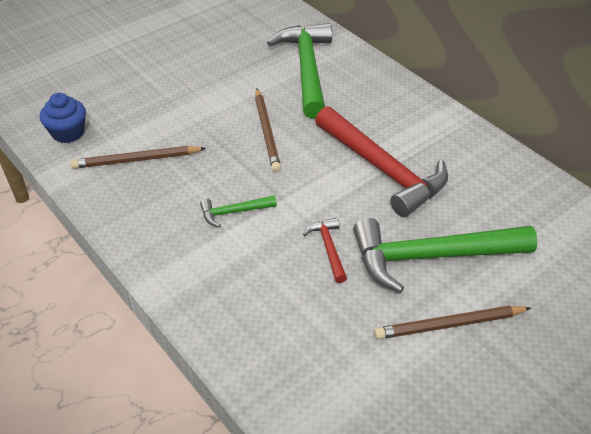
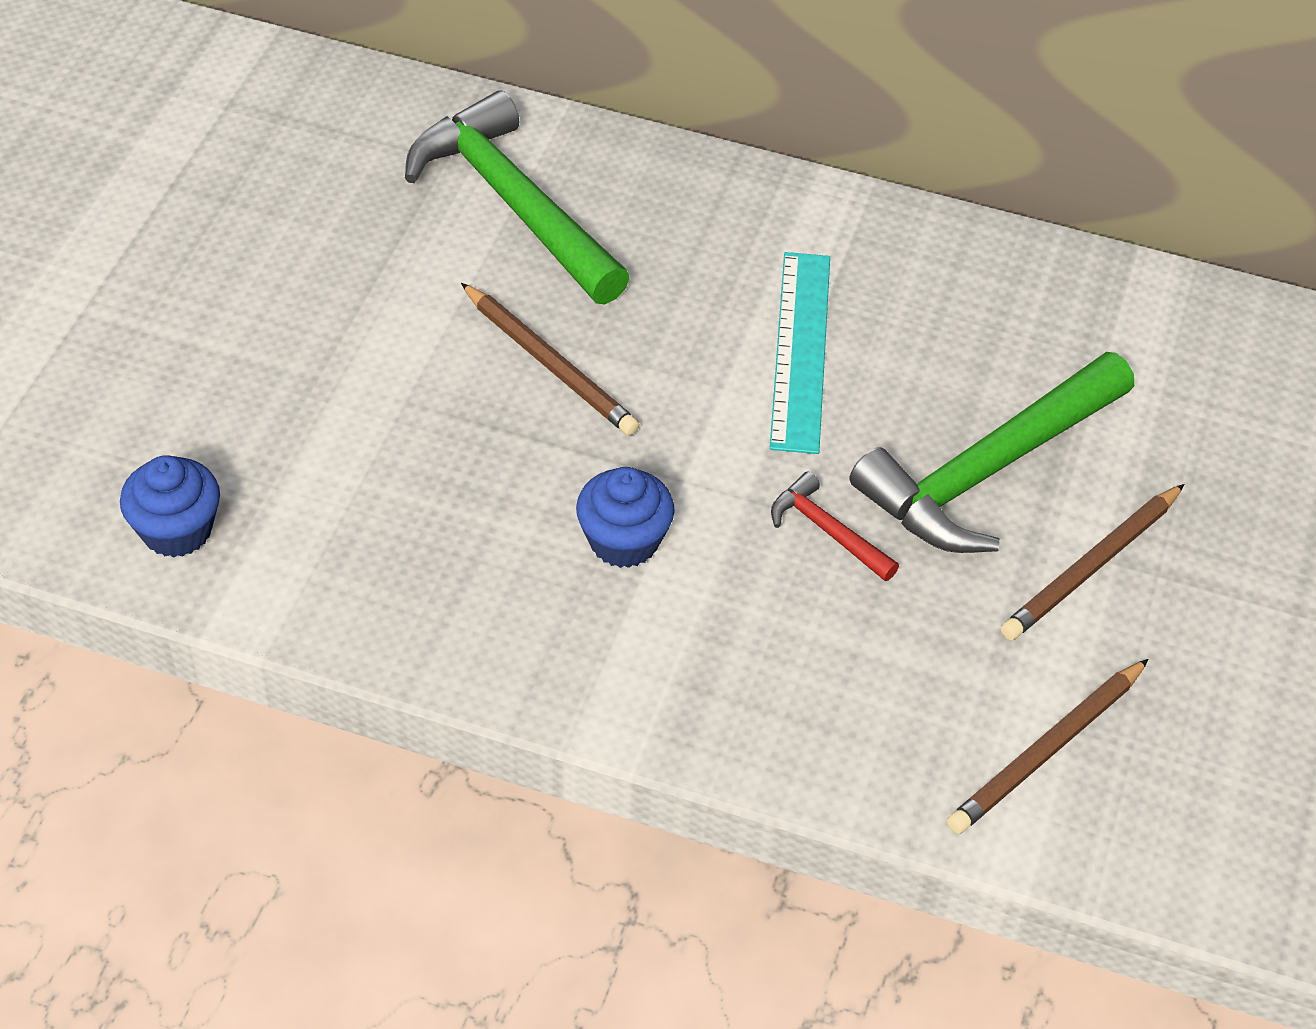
camera: 35 degrees left, 5 degrees up
(137, 160) = (364, 524): brown pencil -> brown pencil (1047, 751)
(234, 212) = (624, 541): green hammer -> blue cupcake
(382, 169) = (800, 350): red hammer -> turquoise ruler

